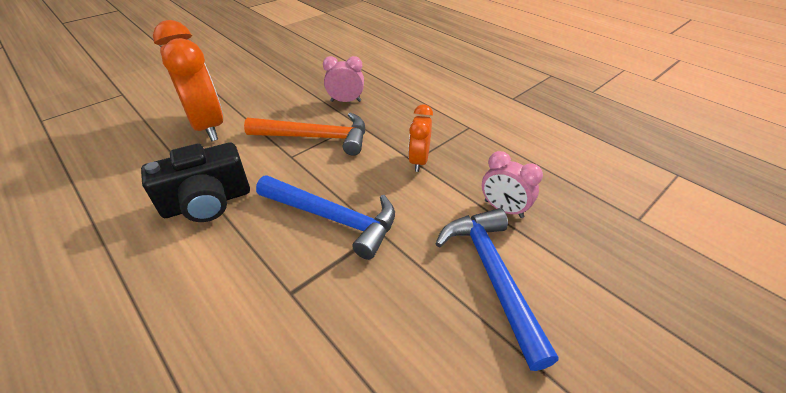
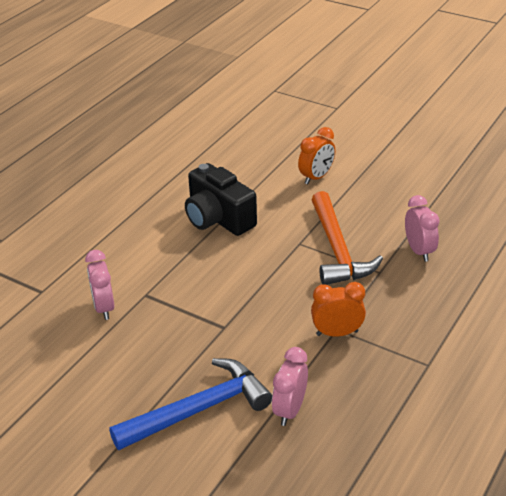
camera: 75 degrees right, 5 degrees down
(208, 126) = (316, 177): orange clock -> orange clock, size x0.52
(289, 345) = (104, 307): none -> pink clock
(333, 218) = (229, 294): blue hammer -> none

